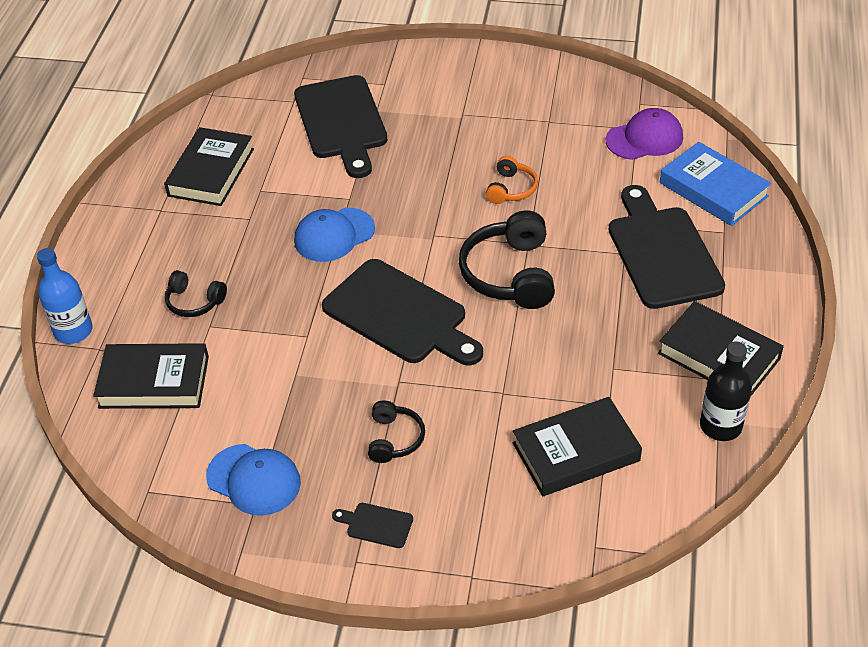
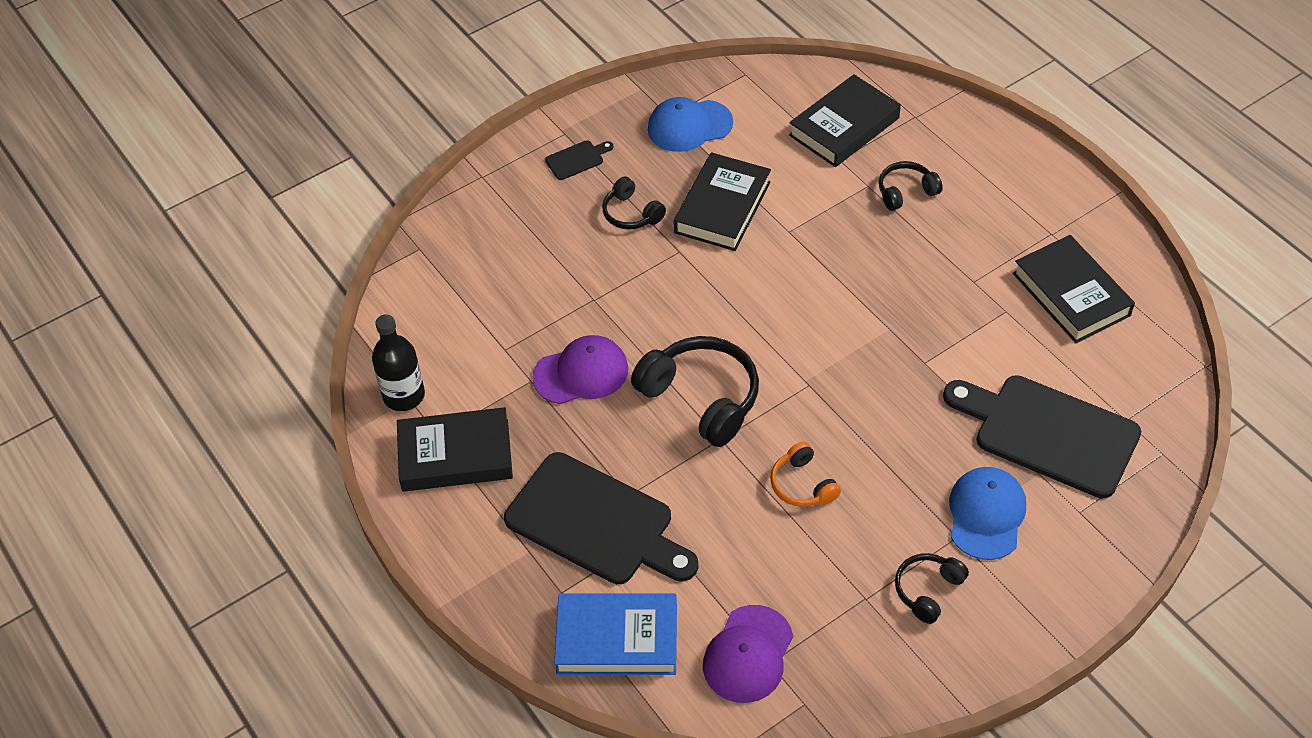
camera: 135 degrees right, 5 degrees up
(73, 331) = (952, 113): blue bottle -> none
(334, 235) = (887, 321): blue cap -> blue cap (986, 515)
(400, 315) = (743, 298): black cutting board -> none
(511, 104) = (928, 590): none -> black headphones
(571, 347) = (581, 373): none -> purple cap
(576, 452) = (494, 297): black book -> black book (722, 207)

